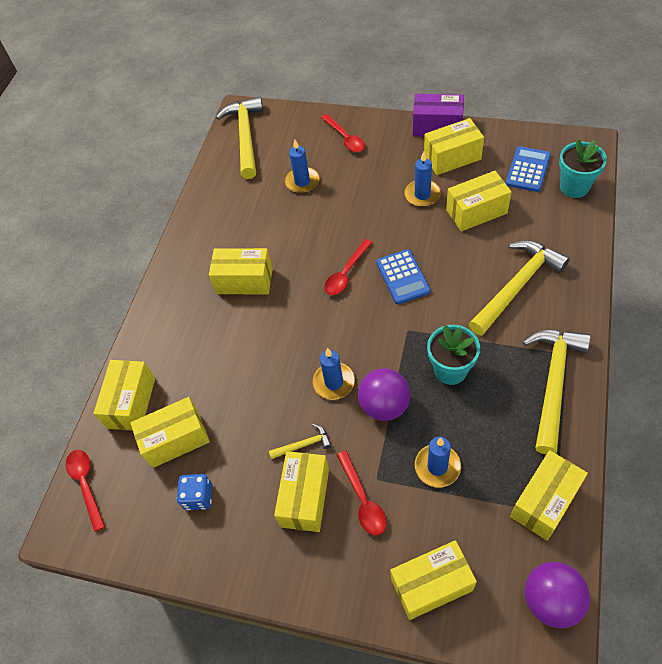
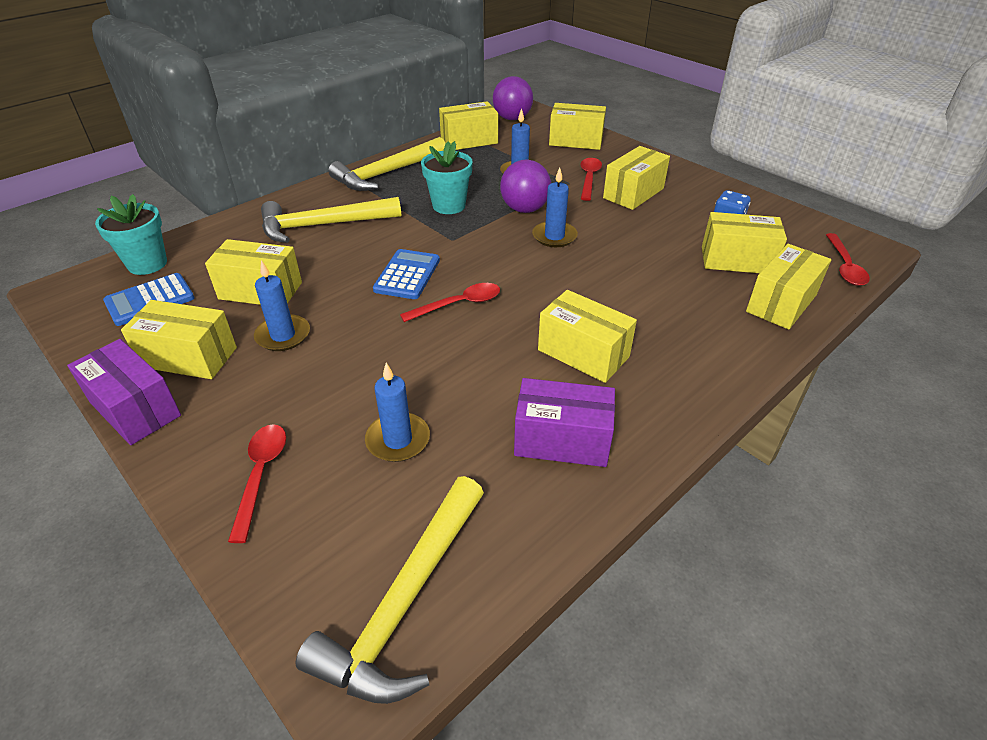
camera: 155 degrees left, 15 degrees down
(225, 224) = (562, 440): none -> purple box
(304, 445) = (613, 215): yellow hammer -> none

